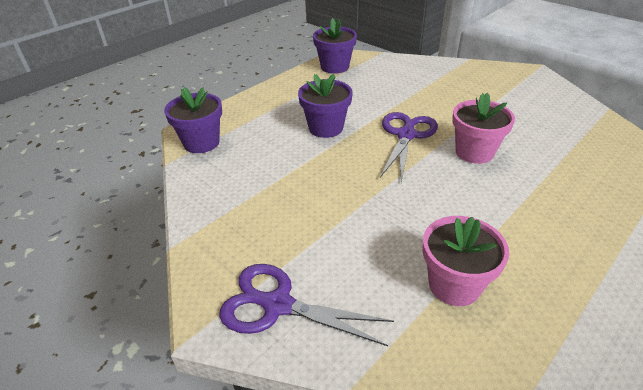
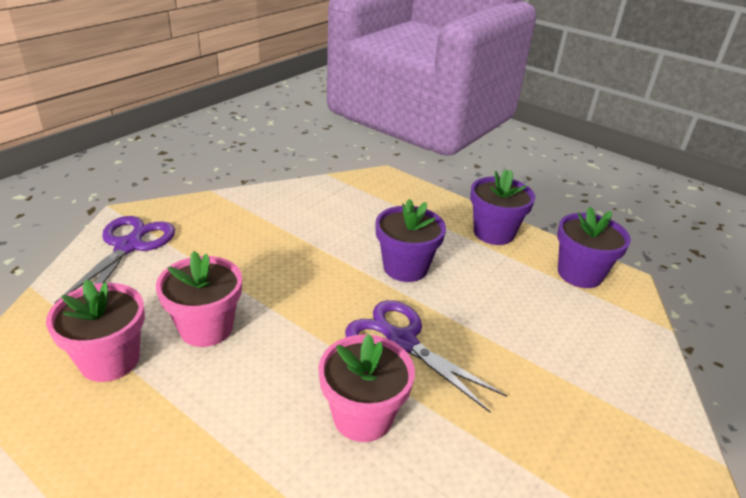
camera: 80 degrees right, 5 degrees down
(201, 143) = (362, 187): purple flower pot -> purple flower pot (493, 233)
(405, 228) = (206, 328): none -> pink flower pot
(406, 135) = (400, 341): purple scissors -> purple scissors turned 150 degrees counterclockwise

